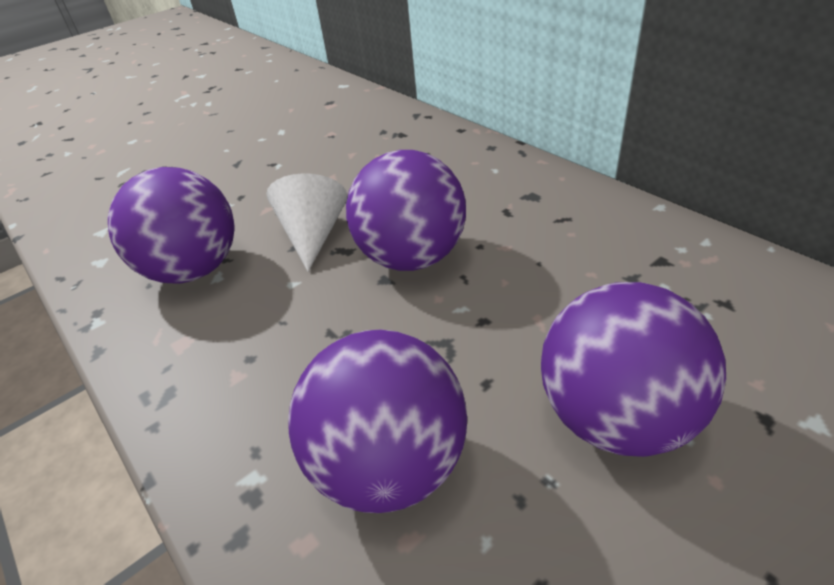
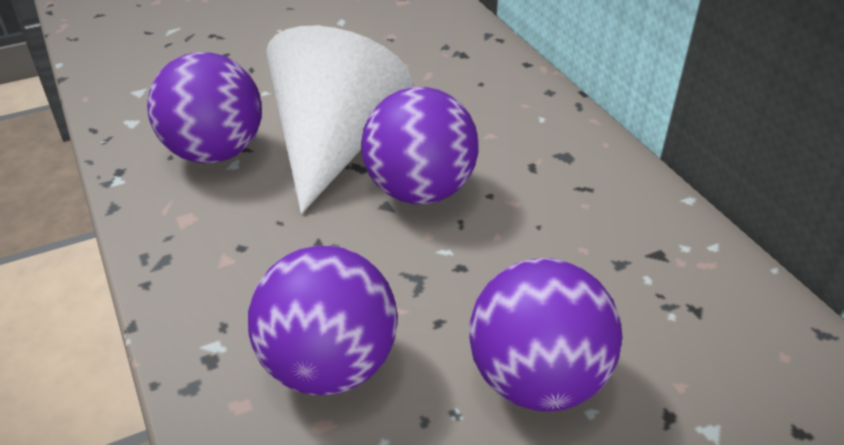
camera: 10 degrees right, 0 degrees up
(313, 235) = (335, 145): white cone -> white cone, size x1.85

